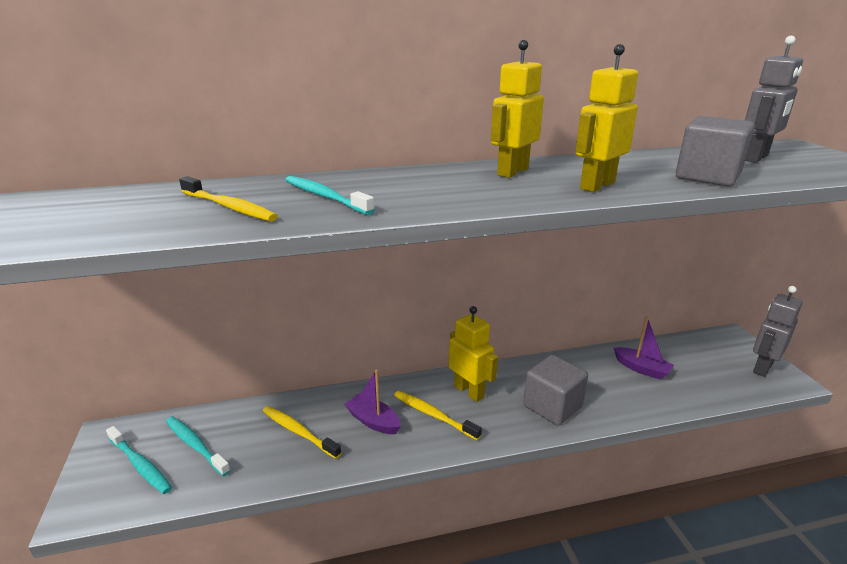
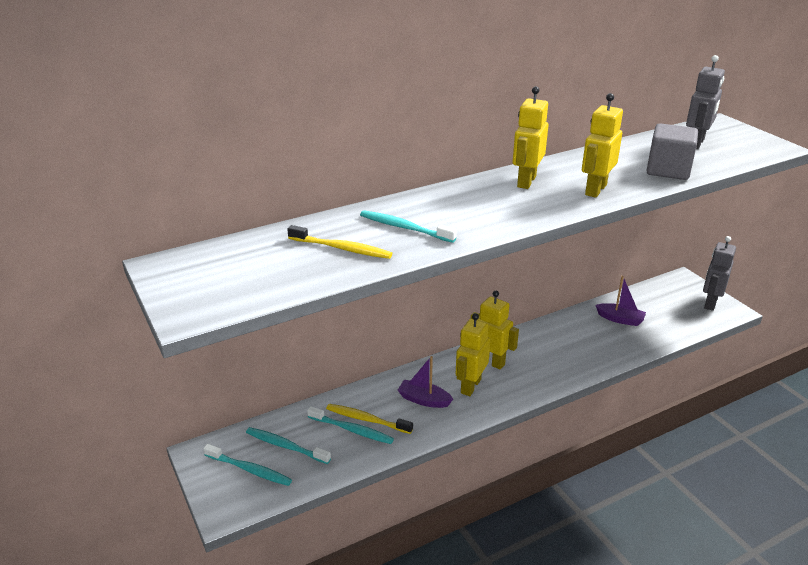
camera: 15 degrees left, 5 degrees up
(275, 441) = (352, 430): none -> turquoise toothbrush
(433, 415) = (470, 386): yellow toothbrush -> yellow robot
(552, 406) = (561, 362): grey cube -> none

